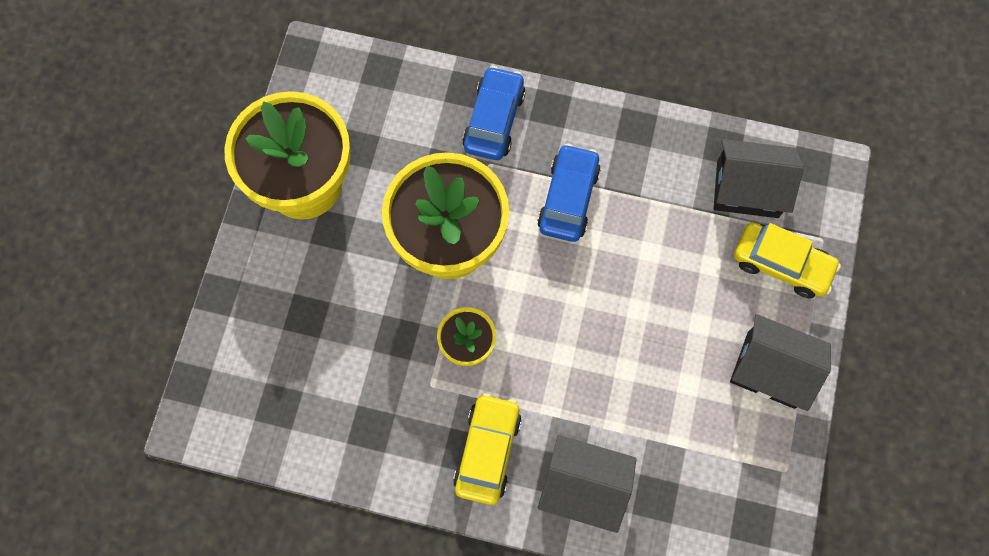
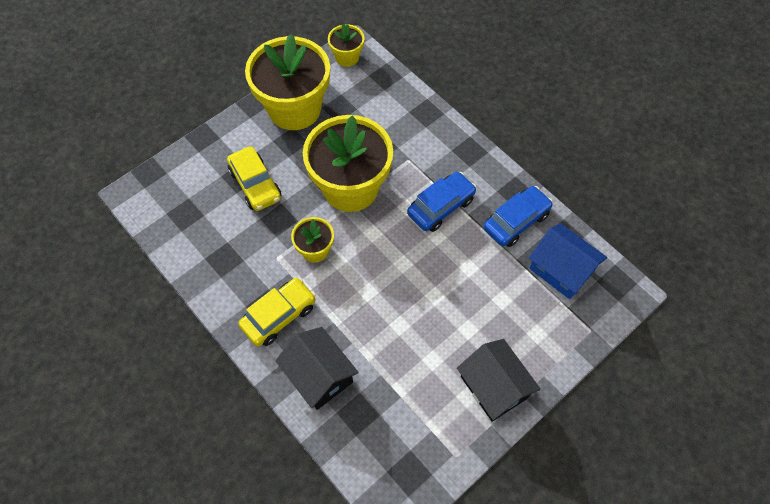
camera: 35 degrees right, 10 degrees down
(315, 74) = (347, 57): none -> yellow flower pot
(494, 120) = (430, 138): blue car -> blue car (516, 221)
(747, 189) = (561, 270): black house -> blue house
(781, 264) = (550, 328): yellow car -> yellow car (255, 184)

